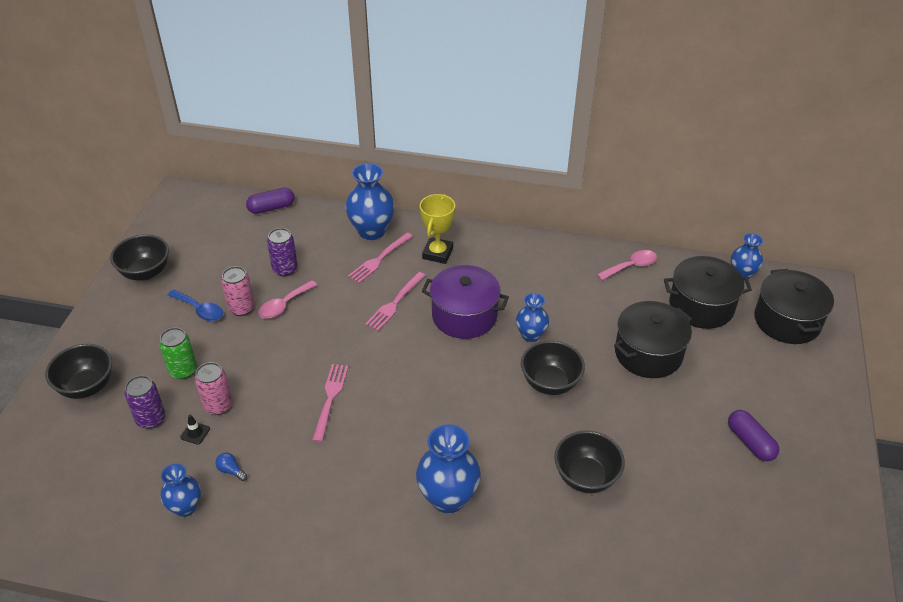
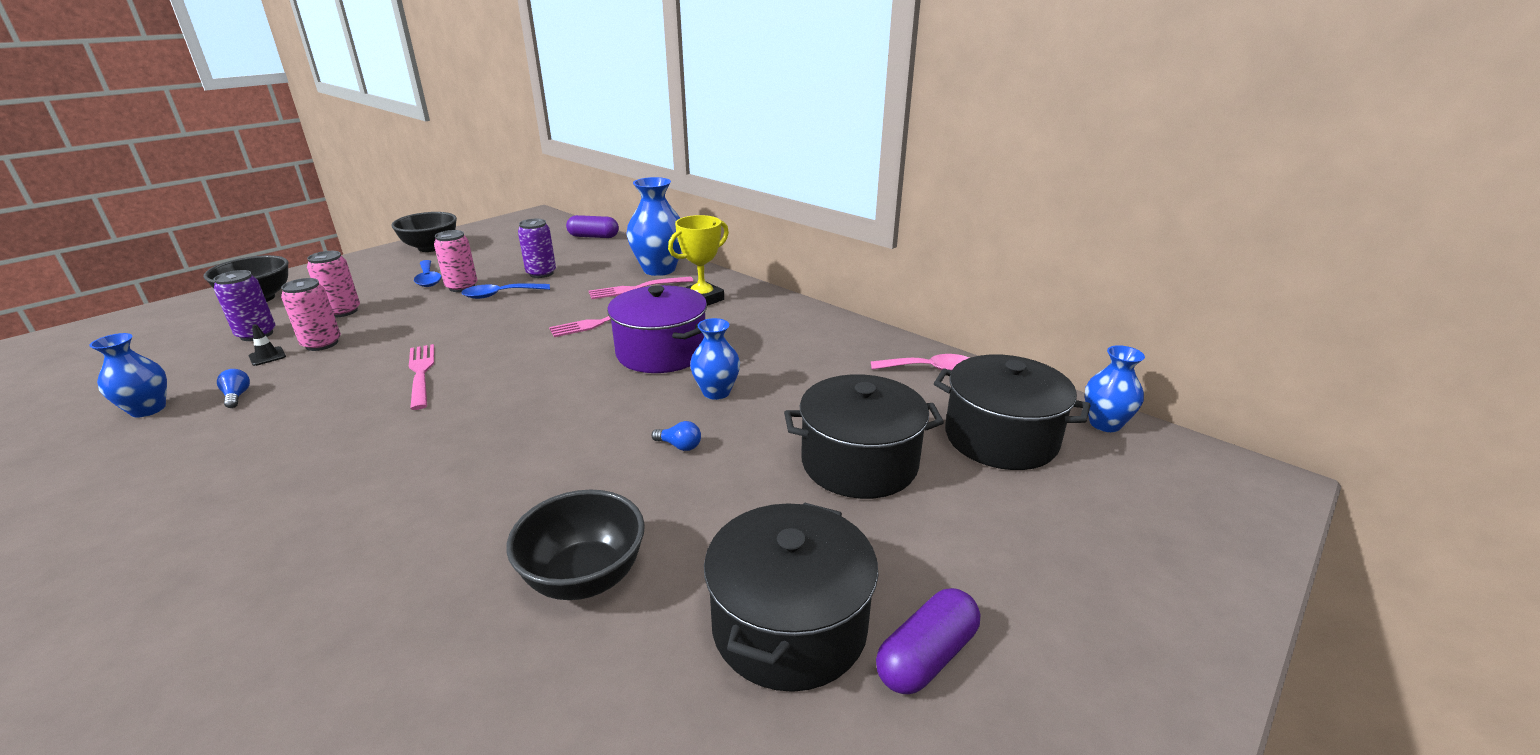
camera: 30 degrees right, 15 degrees down
(183, 370) = (343, 311): green can -> pink can
(284, 305) = (500, 295): pink spoon -> blue spoon
(330, 399) = (421, 373): pink fork -> pink fork turned 60 degrees counterclockwise
(448, 498) = (379, 518): blue vase -> none
(550, 383) = (679, 446): black bowl -> blue light bulb
(750, 442) = (926, 656): purple capsule -> purple capsule turned 45 degrees clockwise
(787, 321) = (1150, 503): black pot -> black pot (789, 626)

